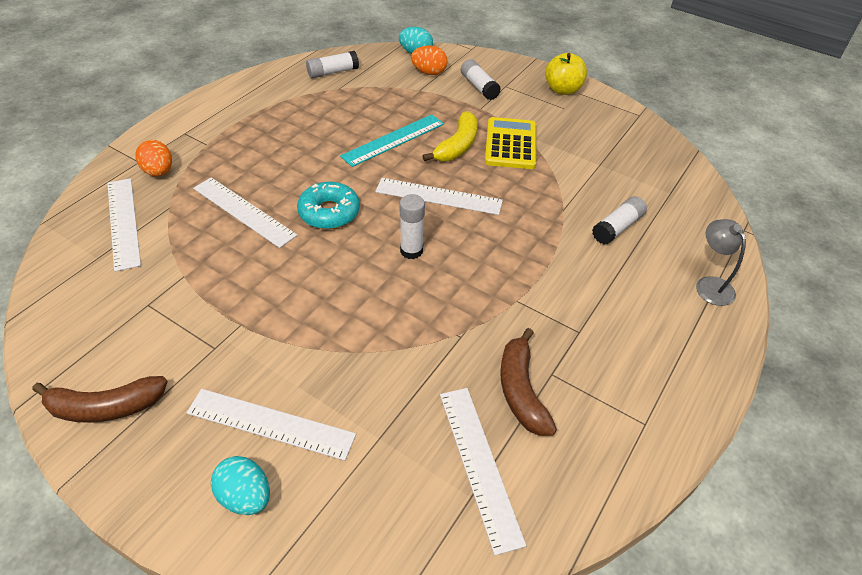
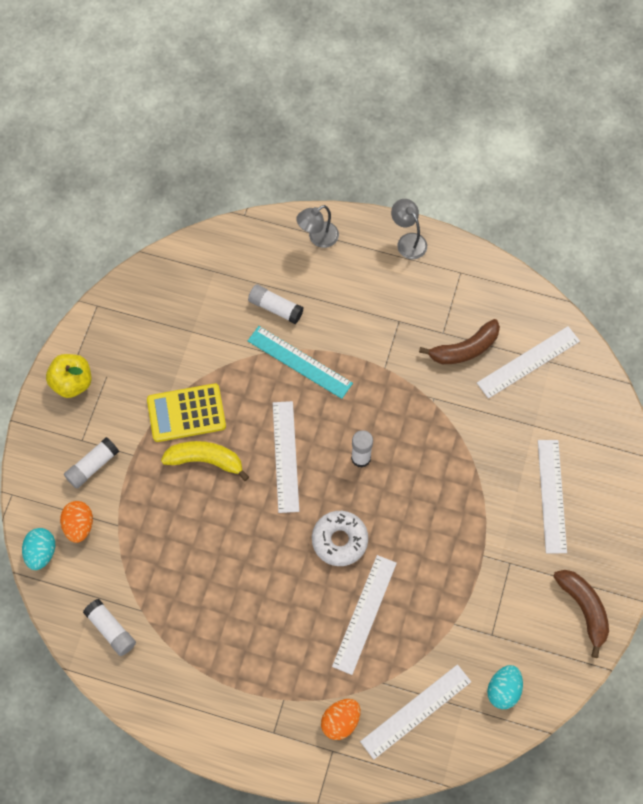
camera: 105 degrees left, 20 degrees up
(245, 496) = (603, 488): turquoise egg -> turquoise egg (503, 690)
(329, 212) = (339, 540): turquoise donut -> white donut
(393, 140) = (216, 522): turquoise ruler -> turquoise ruler (299, 362)
(702, 375) = (408, 241): none -> grey lamp

